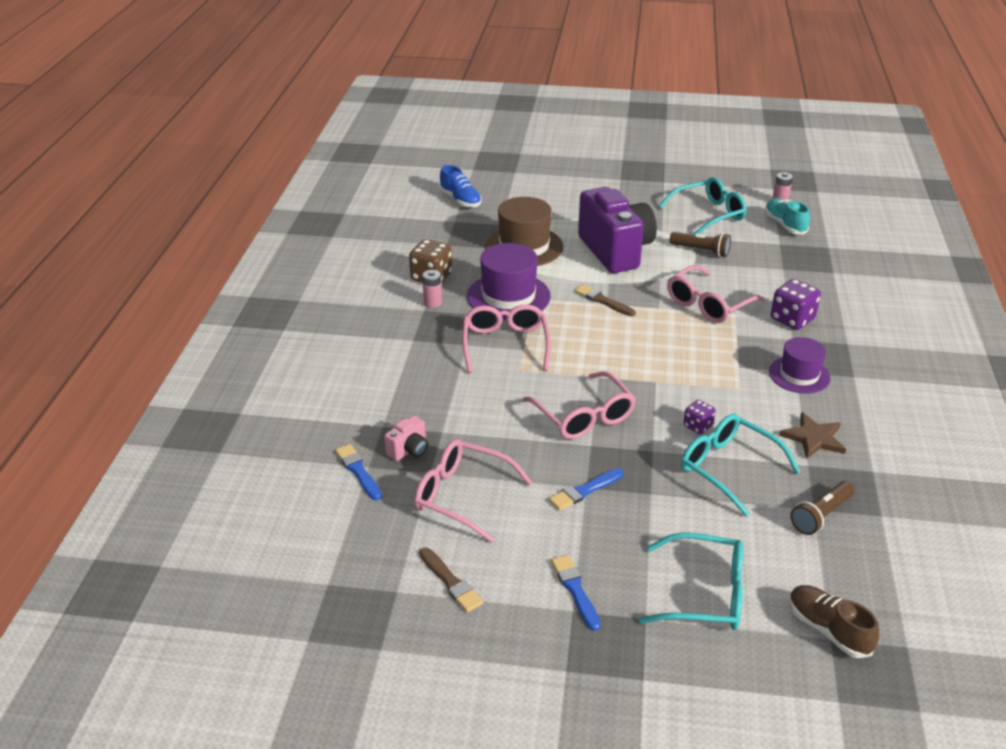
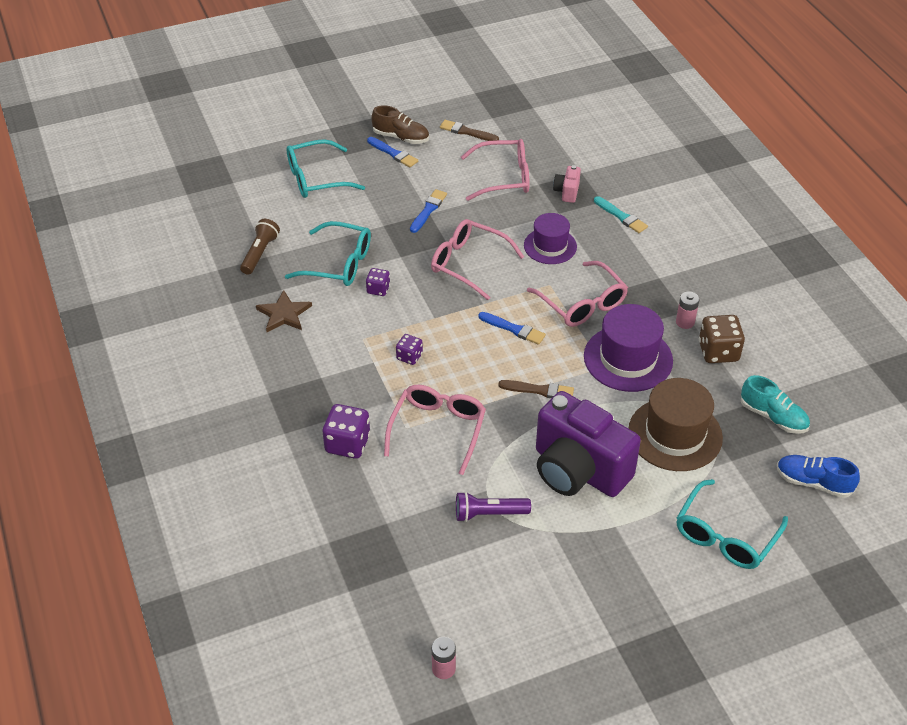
camera: 150 degrees right, 10 degrees up
(358, 471) = (584, 167): blue brush -> blue brush (513, 329)
(382, 403) = (621, 216): none -> turquoise brush
(701, 251) = (489, 514): brown flashlight -> purple flashlight
(701, 359) = (409, 356): none -> purple dice
(708, 214) = (518, 593): turquoise glasses -> turquoise glasses (725, 535)
(784, 225) = (417, 614): turquoise shoe -> turquoise shoe (773, 417)
(799, 375) = (317, 374): purple hat -> purple hat (550, 246)
(828, 630) = (235, 186): brown shoe -> brown shoe (401, 137)

